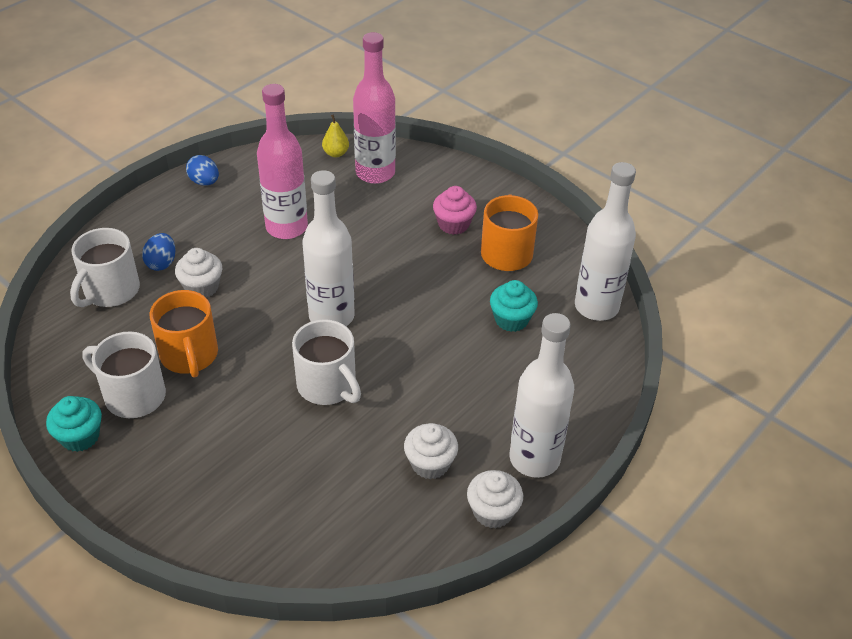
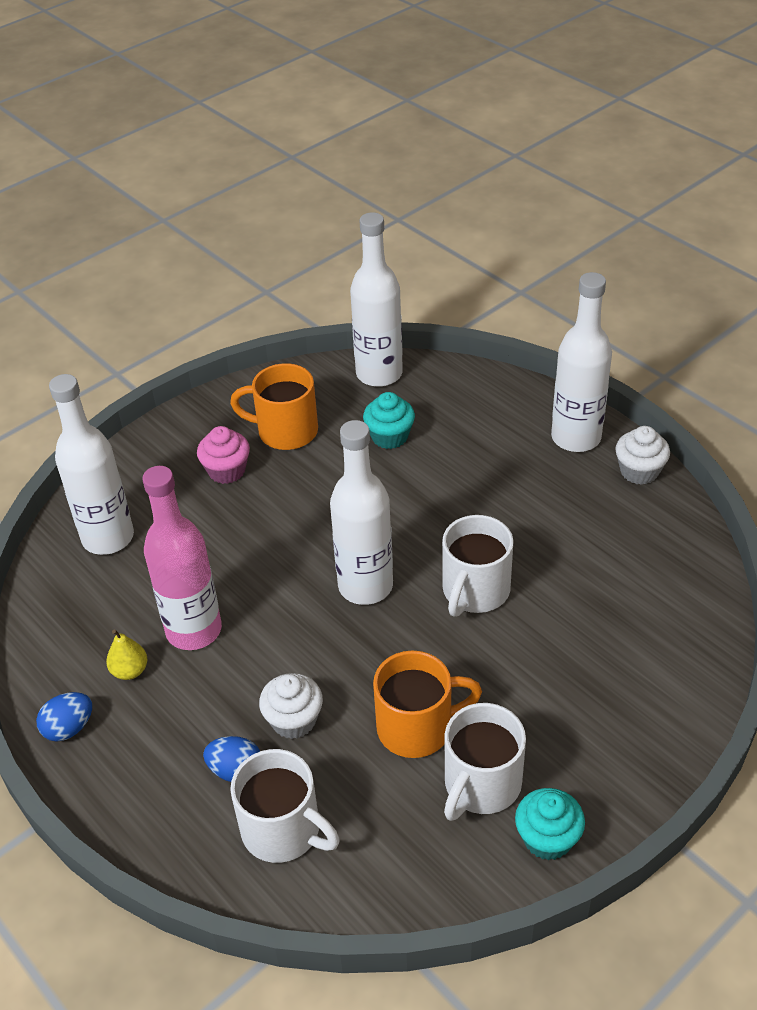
camera: 80 degrees left, 0 degrees up
(328, 386) = (475, 591): white mug -> white mug turned 150 degrees clockwise
(336, 153) = (52, 577): yellow pear -> yellow pear (130, 671)
(375, 173) = (108, 538): pink bottle -> white bottle
(430, 464) = (583, 512): white cupcake -> none

